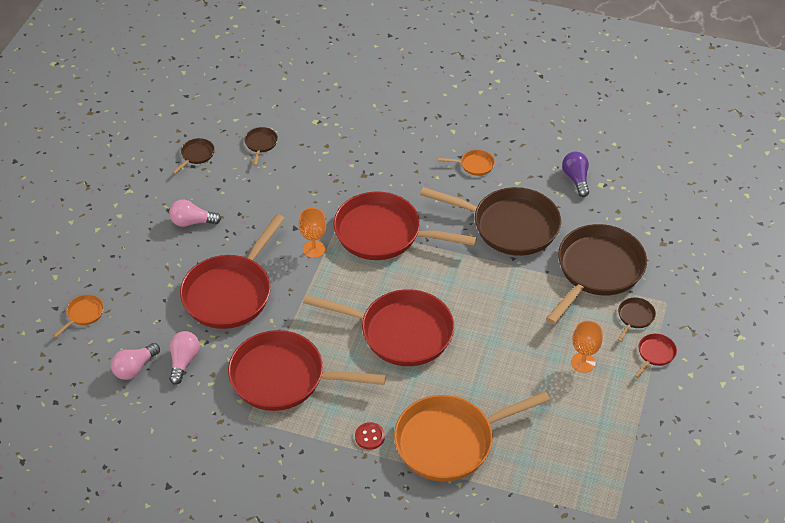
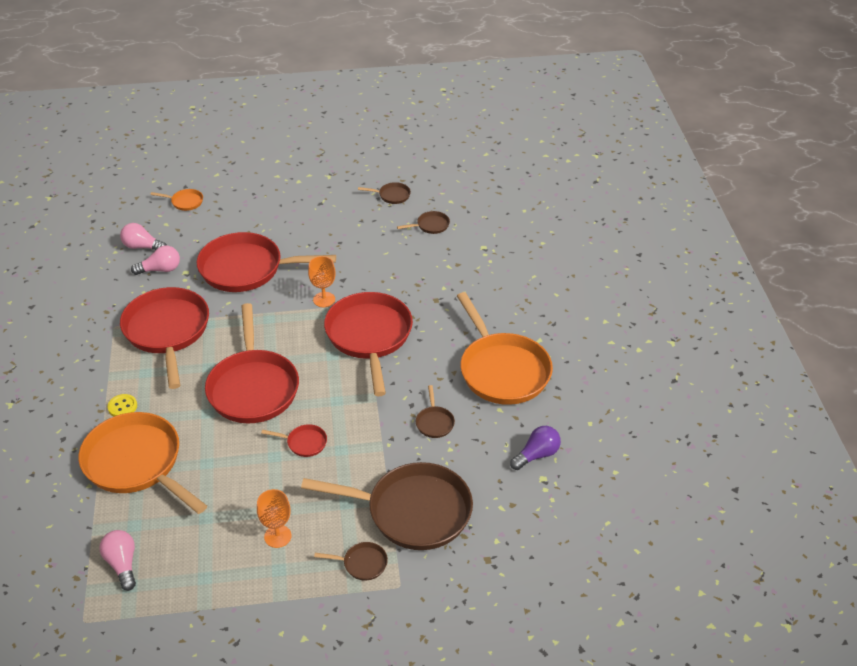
camera: 65 degrees right, 5 degrees down
(192, 222) = (314, 220): pink light bulb -> pink light bulb (122, 564)
(369, 437) = (122, 407): red button -> yellow button
(474, 165) = (502, 370): orange pan -> orange pan, size x2.44
(510, 226) = (434, 422): brown pan -> brown pan, size x0.41
(655, 354) = (318, 596): red pan -> red pan (304, 443)

